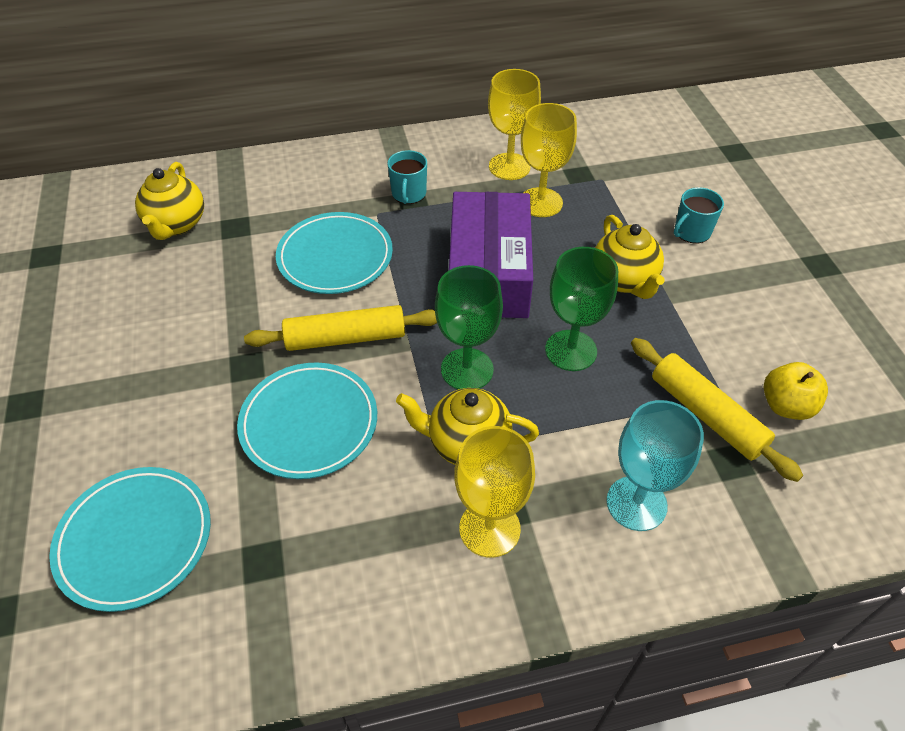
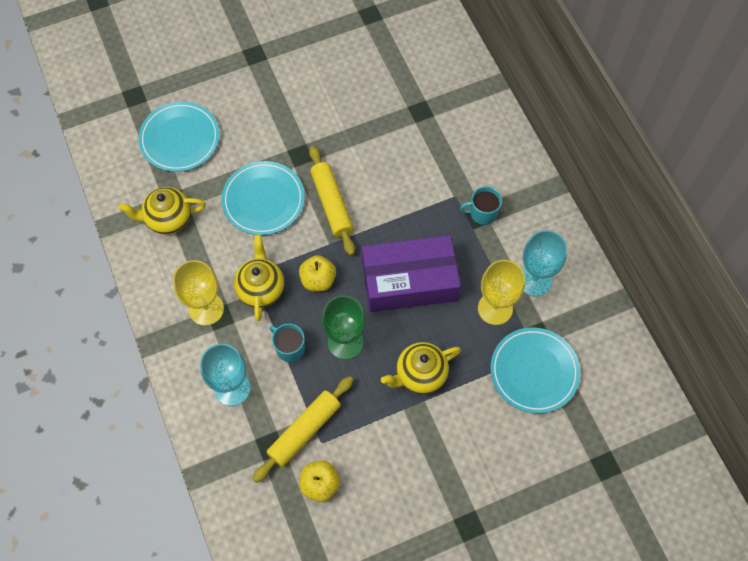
camera: 80 degrees right, 15 degrees up
(176, 224) = (415, 76): yellow teapot -> yellow teapot (168, 219)
(335, 257) = (404, 180): turquoise plate -> turquoise plate (534, 371)
(467, 369) = (318, 280): green goblet -> yellow apple
(509, 166) = (534, 280): yellow goblet -> turquoise goblet
(691, 232) = (486, 424): turquoise mug -> turquoise mug (289, 348)

